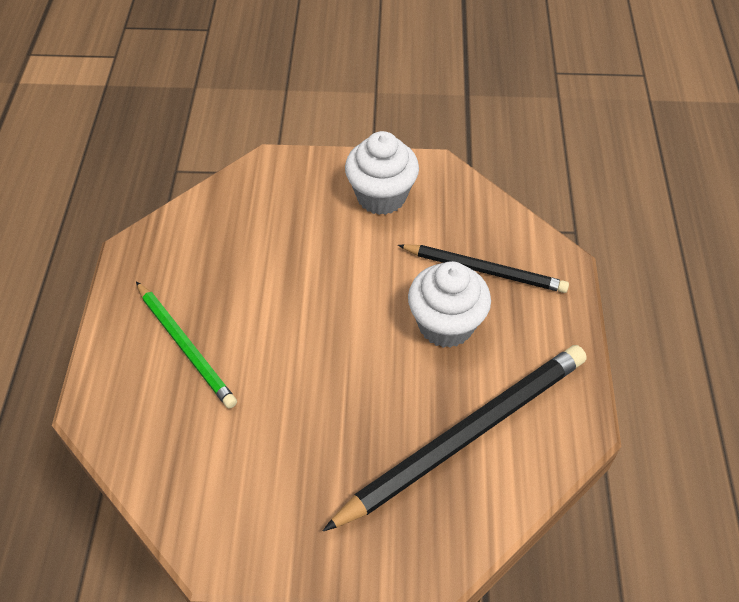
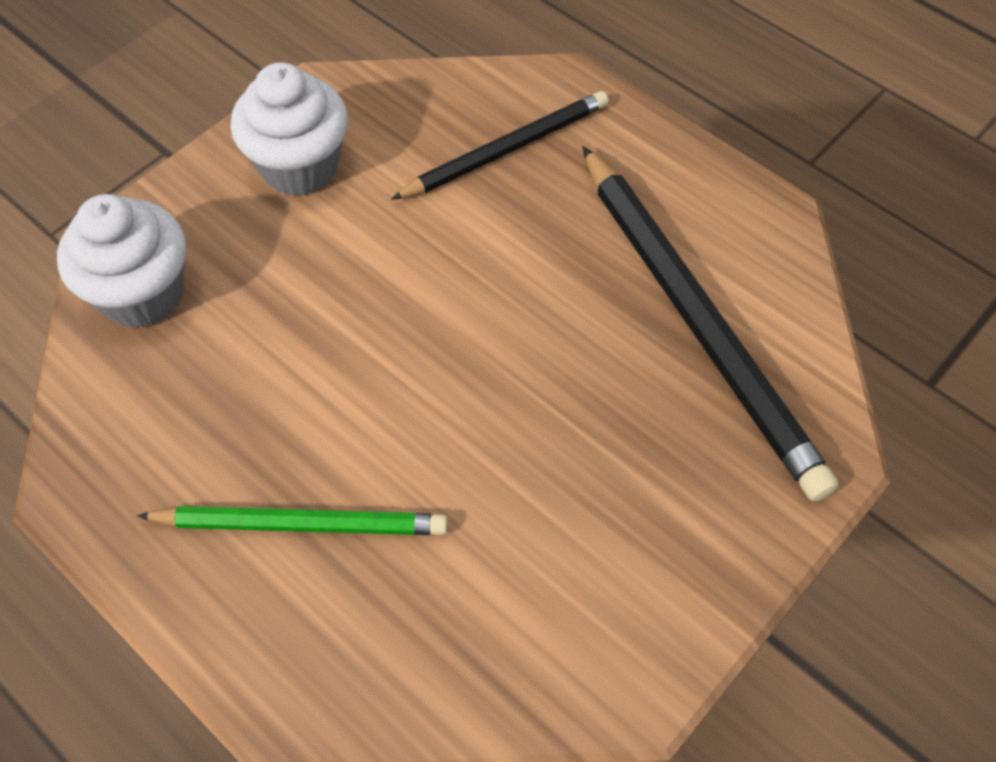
camera: 50 degrees left, 5 degrees up
(445, 325) = (541, 235): white cupcake -> white cupcake (143, 294)
(464, 436) = (697, 320): black pencil -> black pencil turned 150 degrees clockwise

